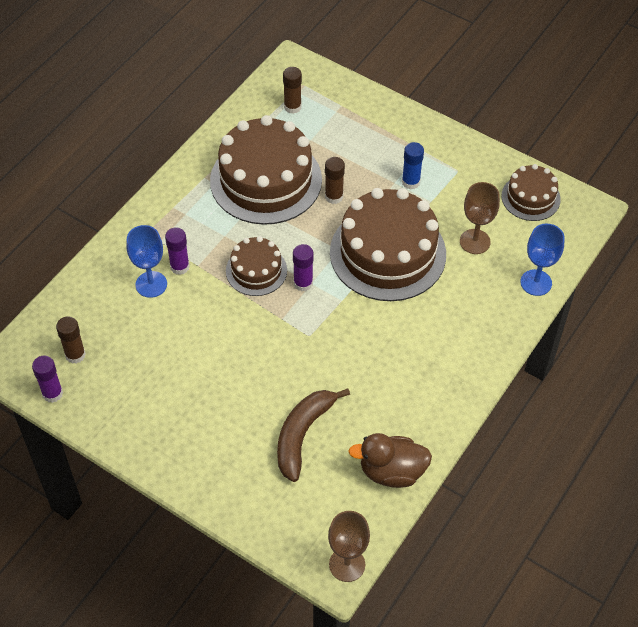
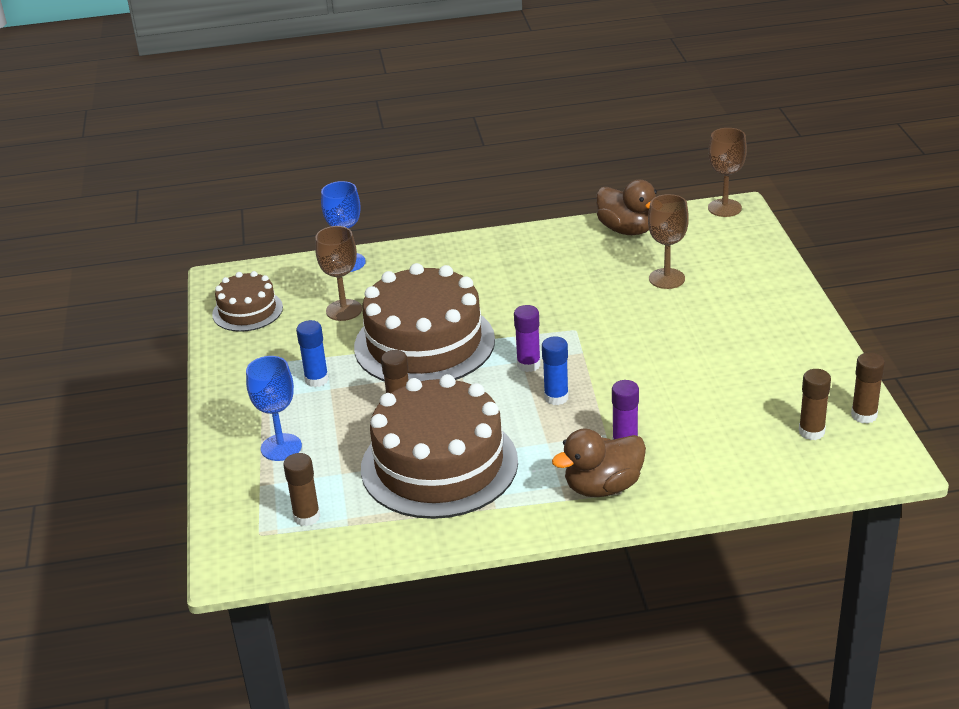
camera: 130 degrees left, 20 degrees down
(52, 393) = (864, 415): purple glue stick -> brown glue stick
(151, 284) = (671, 445): blue goblet -> blue goblet (281, 447)
(161, 229) = (603, 487): none -> brown duck
(256, 270) = (556, 397): brown cake -> blue glue stick
(302, 435) = (666, 278): brown banana -> brown goblet

